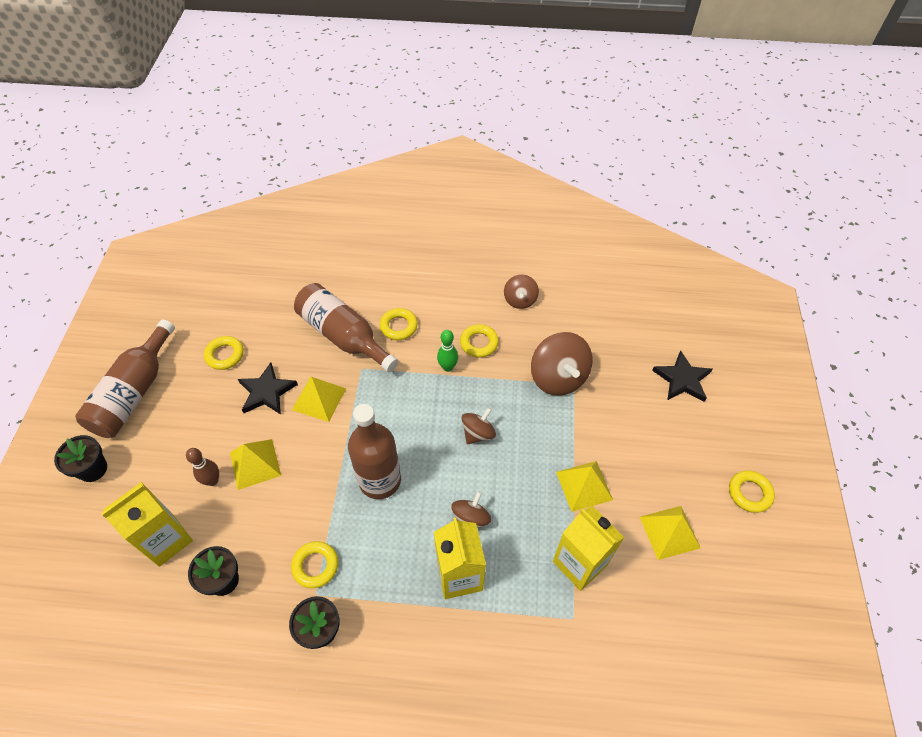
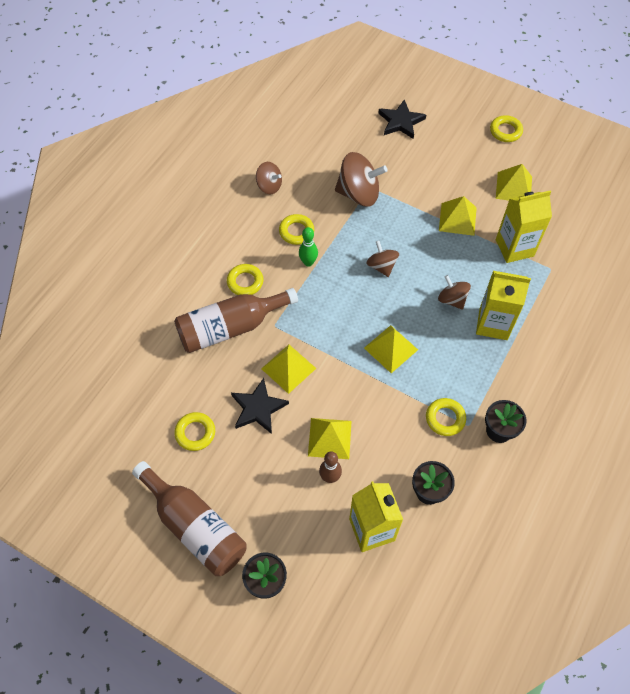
camera: 65 degrees left, 5 degrees up
(380, 480) = (391, 348): brown bottle -> yellow pyramid

